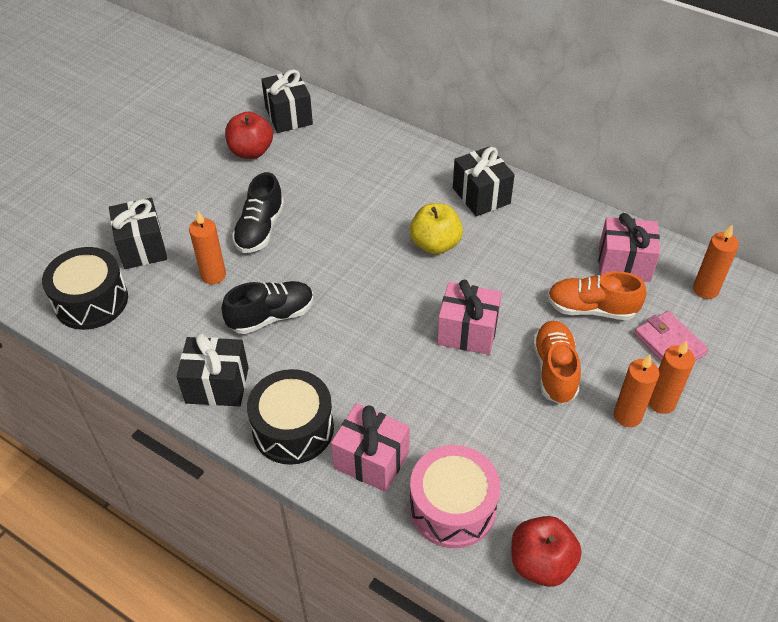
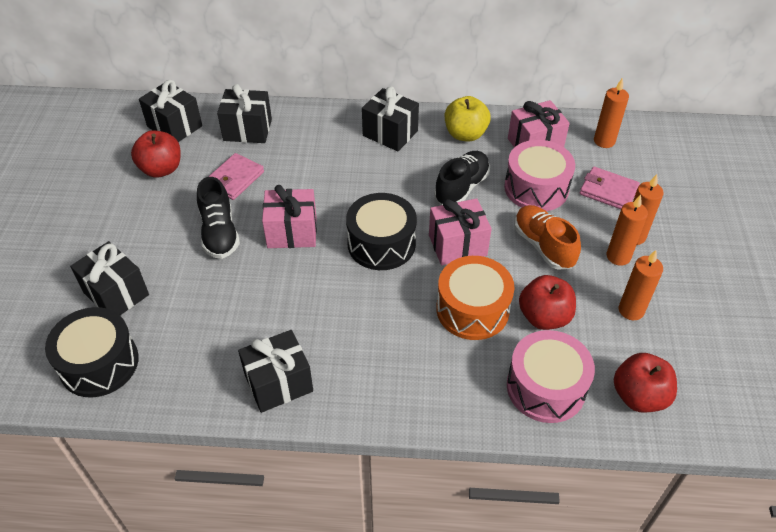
camera: 30 degrees left, 0 degrees up
(213, 275) = (205, 290): orange candle -> orange candle (631, 310)
(271, 316) = (285, 303): black shoe -> black shoe (461, 187)
(293, 428) = (373, 388): black drum -> black drum (381, 244)
(307, 185) = (235, 179): none -> pink wallet
(349, 143) = (247, 130): none -> black gift
(371, 460) = (456, 382): pink gift -> pink gift (292, 232)
(435, 244) = (381, 186): yellow apple -> yellow apple (465, 134)
(436, 400) = (472, 309): none -> orange drum
(502, 440) = (544, 317): none -> red apple
(591, 309) = (536, 188): orange shoe -> pink drum

